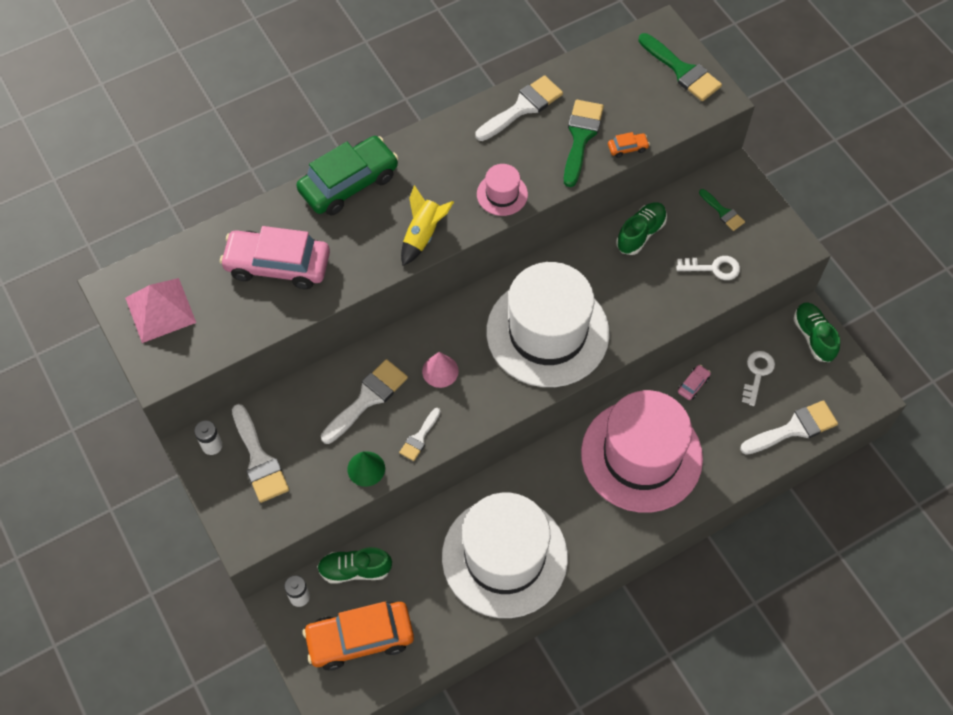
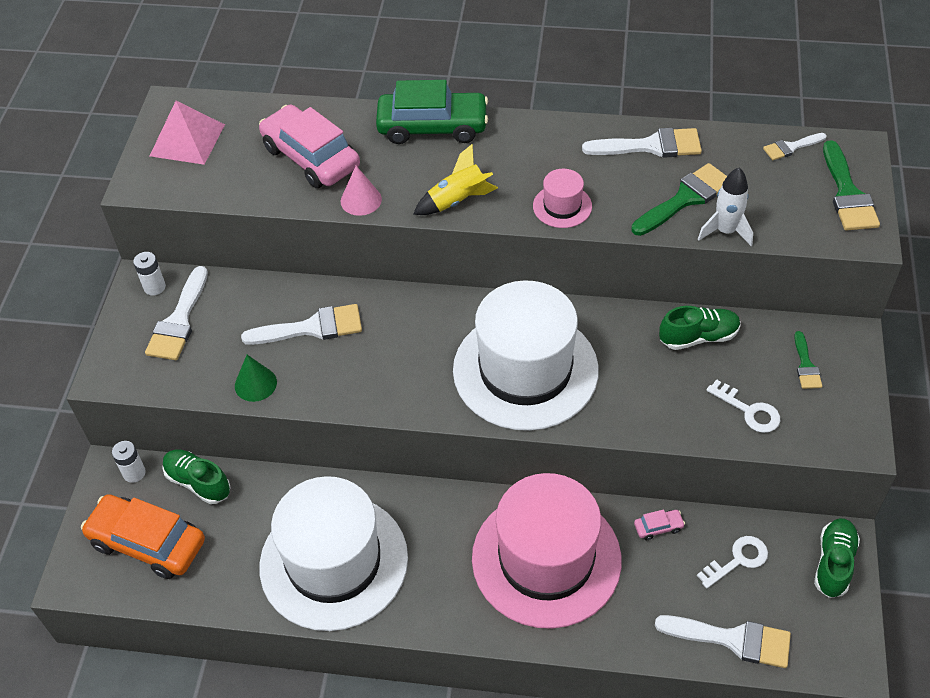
camera: 40 degrees right, 10 degrees down
(419, 437) = (325, 387): white brush -> white brush (791, 147)
(440, 371) = (396, 343): pink cone -> pink cone (361, 200)
(627, 148) = (725, 231): orange car -> white rocket

